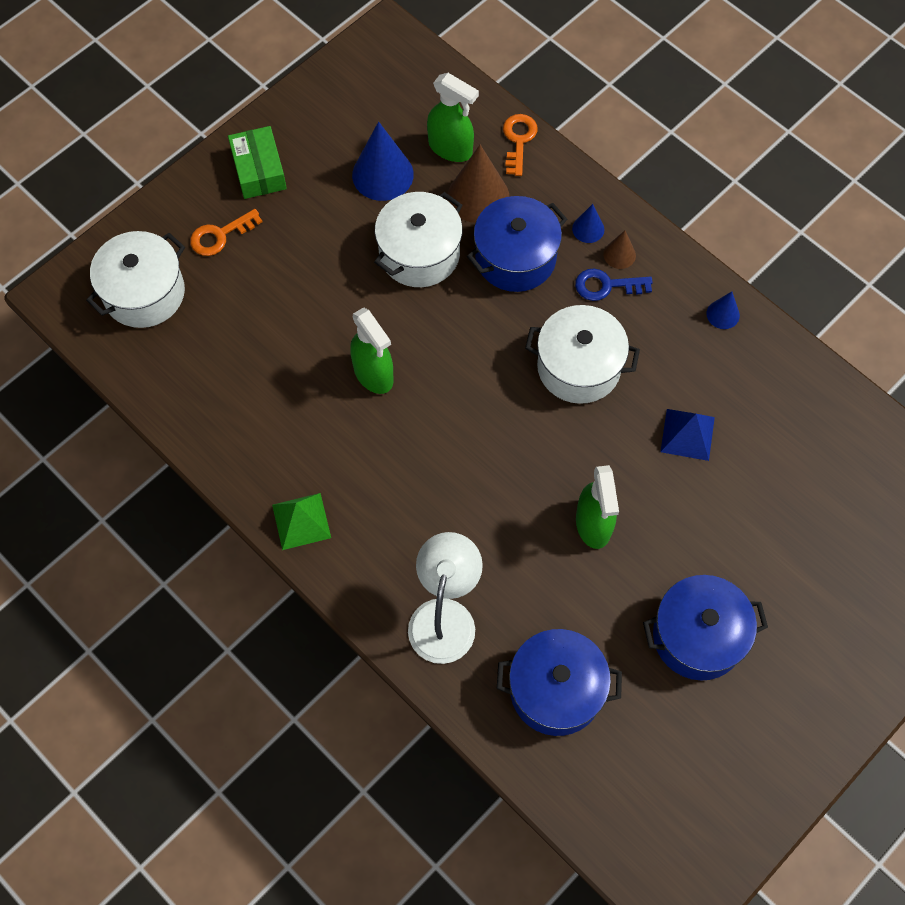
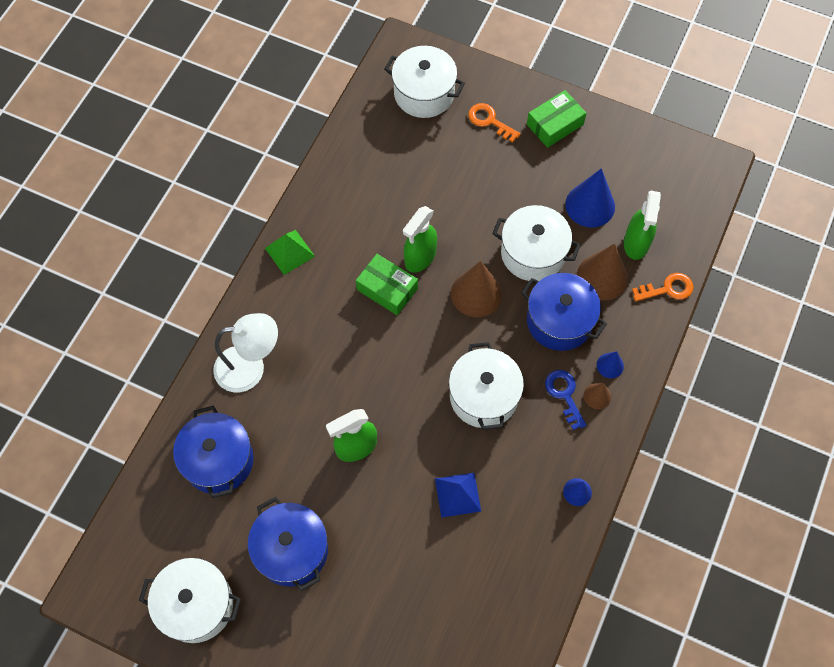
camera: 70 degrees right, 0 degrees up
(401, 424) = (387, 289): none -> green box
(446, 330) = (476, 293): none -> brown cone
(733, 768) = (196, 605): none -> white pot

